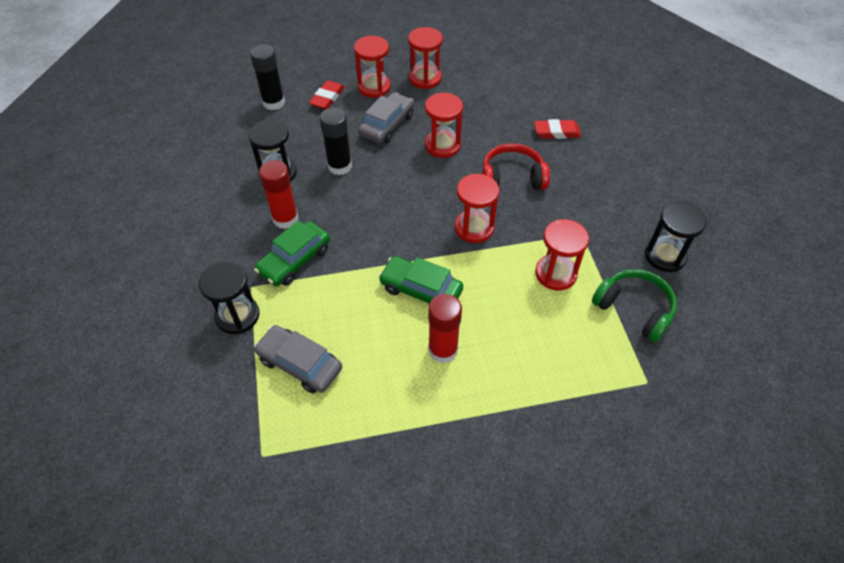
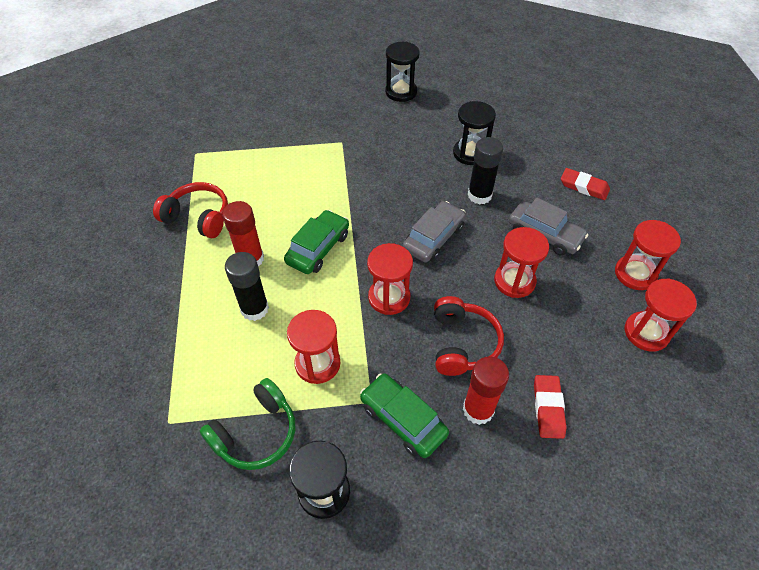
camera: 95 degrees right, 0 degrees up
(237, 316) = (315, 136): black hourglass -> black hourglass (401, 92)
(273, 102) = (570, 147): black glue stick -> black glue stick (254, 309)
(285, 219) = (412, 159): red glue stick -> red glue stick (478, 410)
(295, 260) = (365, 166): green car -> green car (403, 419)
(300, 364) = (262, 170): grey car -> grey car (434, 238)
(374, 87) = (609, 225): red hourglass -> red hourglass (646, 332)
(383, 421) = (198, 217): none -> red headphones

